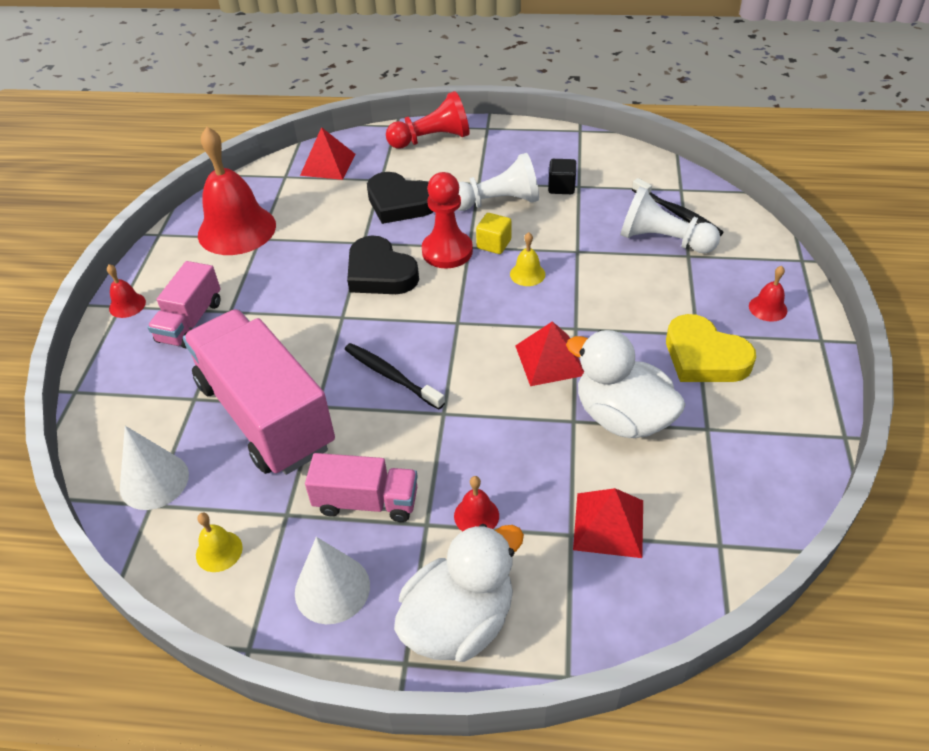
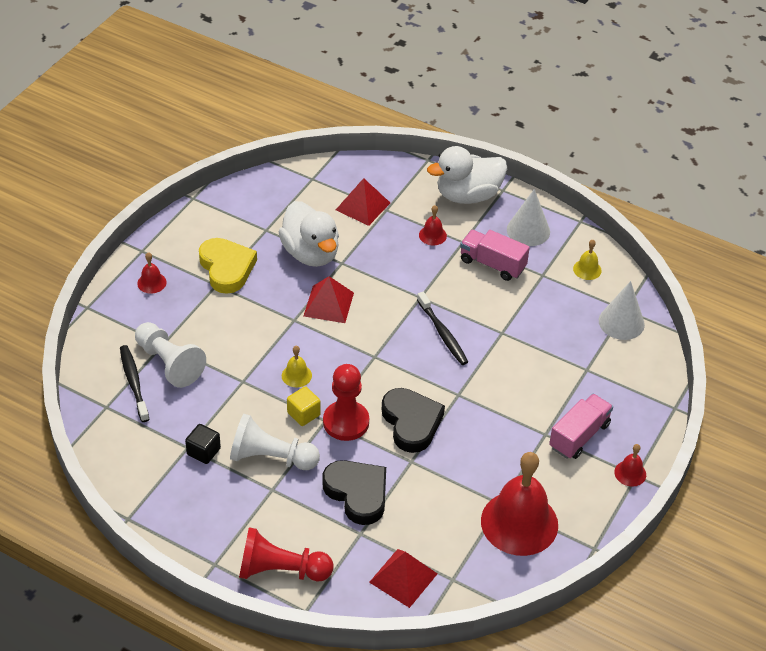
camera: 160 degrees left, 0 degrees up
(265, 415) = (539, 339): pink truck -> none

